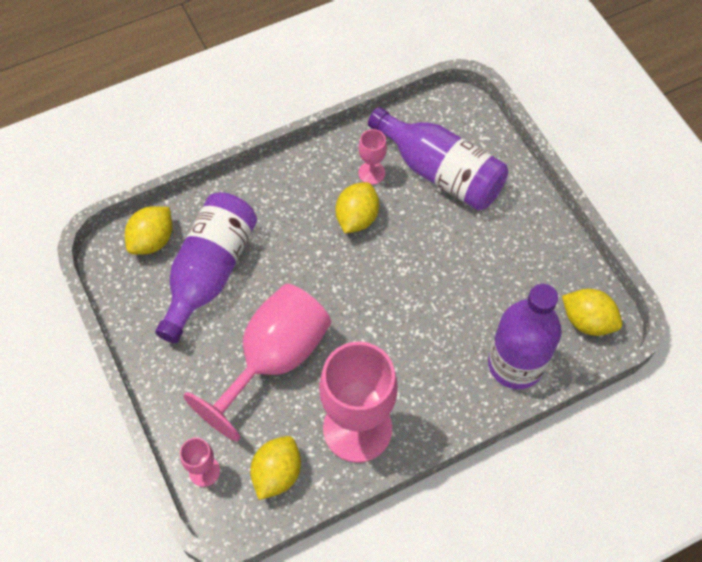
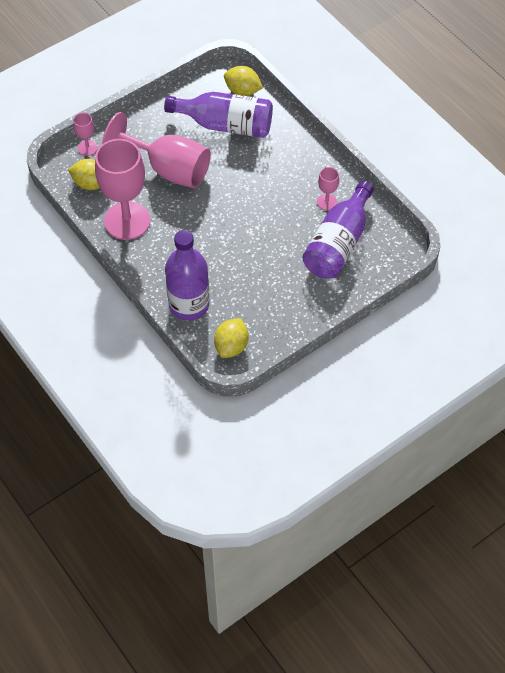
camera: 80 degrees right, 5 degrees down
(357, 218) = (286, 198): yellow lemon -> none

